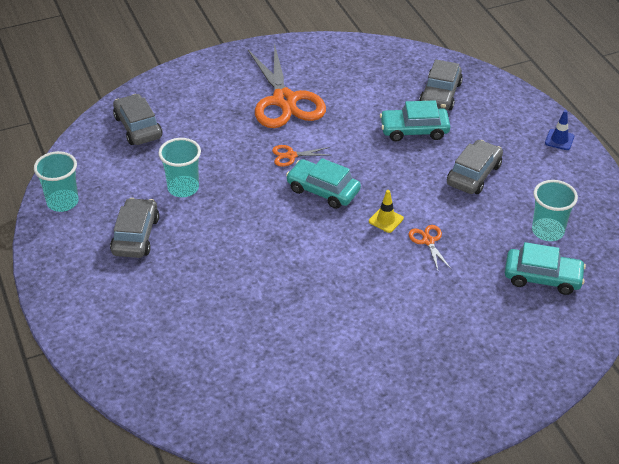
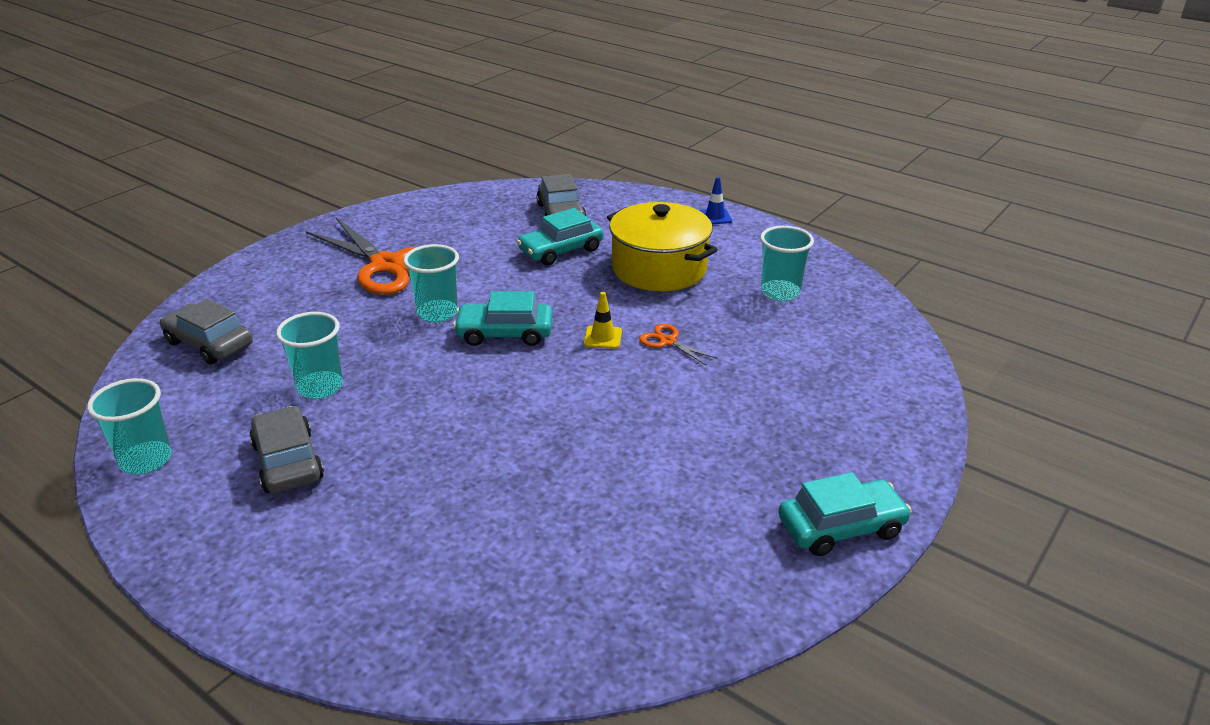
camera: 30 degrees left, 10 degrees down
(291, 156) = (437, 313): orange scissors -> turquoise cup
(474, 174) = (659, 268): grey car -> yellow pot
(542, 277) = (816, 333): turquoise car -> turquoise car (841, 527)

